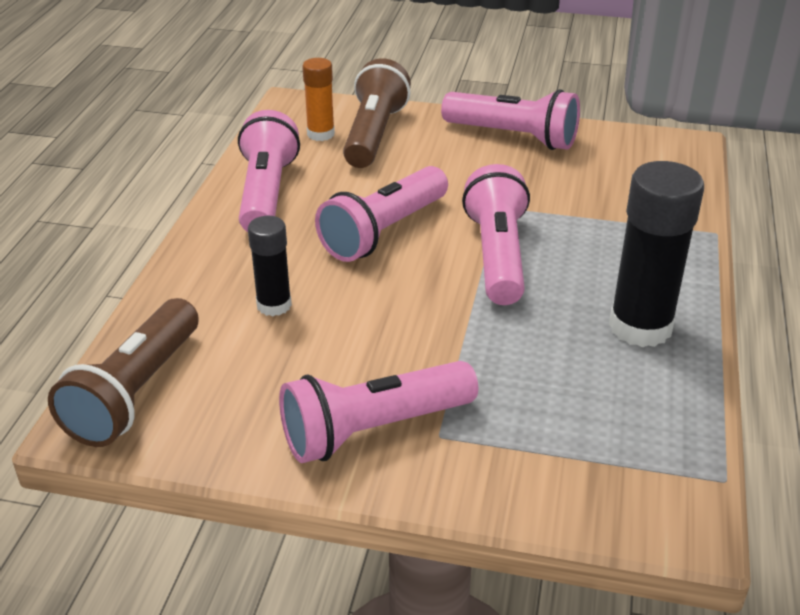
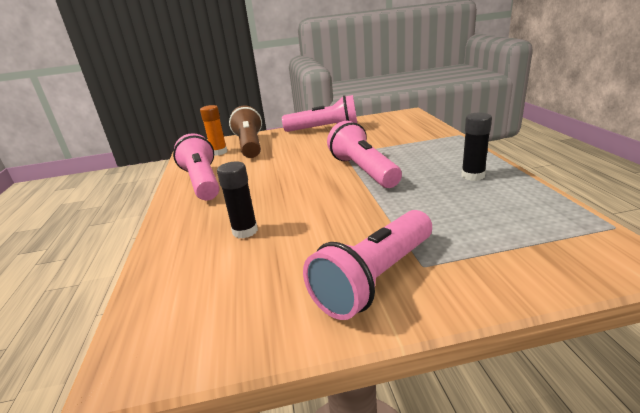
camera: 20 degrees left, 10 degrees down
(135, 392) = (165, 321): brown flashlight -> none
(383, 232) = (288, 179): pink flashlight -> none
(640, 327) = (473, 176): black glue stick -> black glue stick, size x0.57

